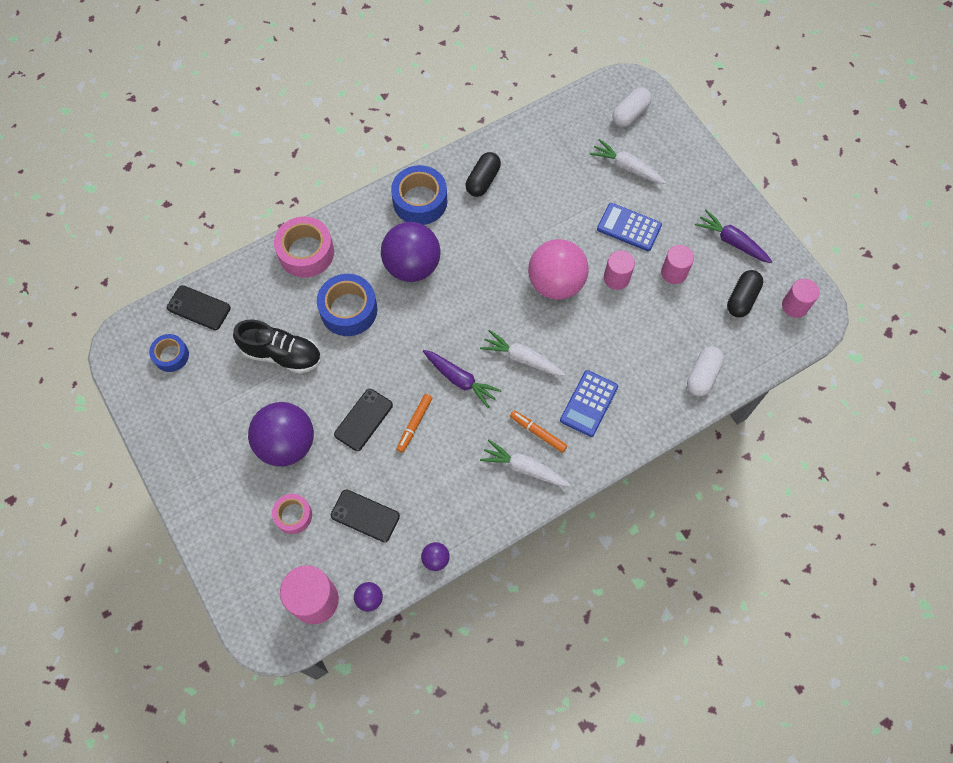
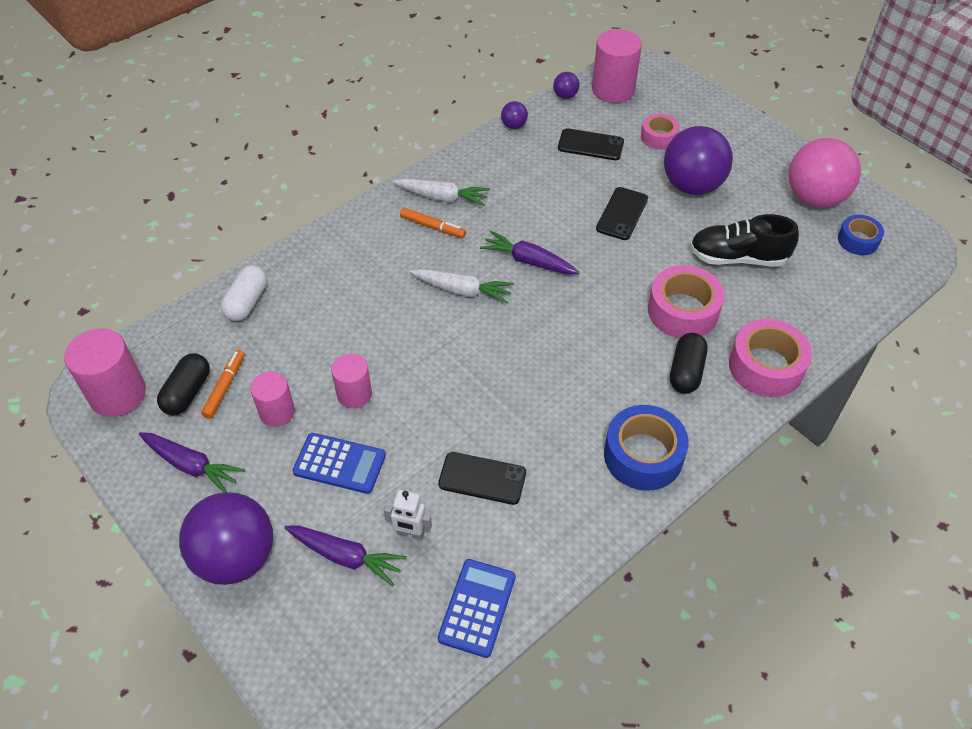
camera: 170 degrees right, 15 degrees down
(199, 308) = (858, 288): black phone -> black phone (482, 478)
(348, 310) = (682, 311): blue tape -> pink tape
(412, 266) = (624, 370): purple ball -> purple ball (236, 557)
(414, 424) = (566, 217): orange marker -> orange marker (224, 387)
(483, 180) = (562, 500): black capsule -> black capsule (686, 371)
(556, 283) = (434, 376): pink ball -> pink ball (814, 198)
(584, 175) = (410, 533): none -> white robot
(589, 403) = (379, 259): blue calculator -> blue calculator (477, 608)
(626, 167) = (346, 556): white carrot -> purple carrot
(630, 114) = (343, 658): white capsule -> none
(794, 306) = (118, 394): pink cylinder -> pink cylinder, size x1.59

